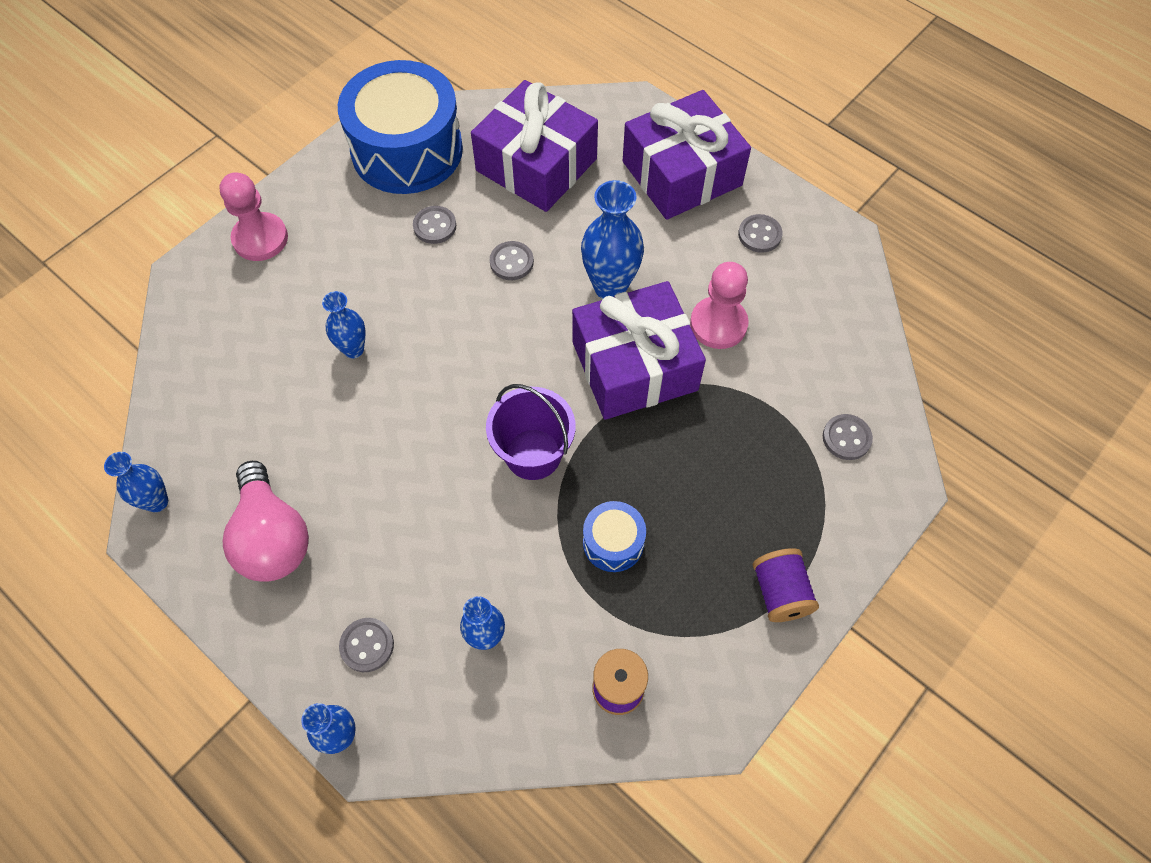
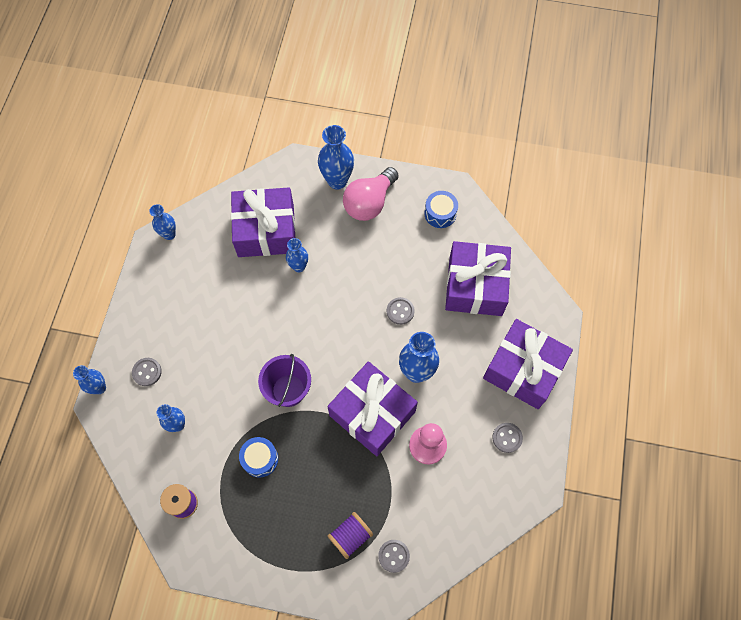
camera: 60 degrees right, 5 degrees up
(260, 238) = (337, 181): pink pawn -> blue vase
(262, 364) = (266, 230): none -> purple gift
(272, 537) = (178, 296): pink light bulb -> pink light bulb (369, 203)
(407, 150) = (440, 213): blue drum -> blue drum, size x0.45
(435, 226) = (398, 258): grey button -> none
(780, 592) = (277, 562): purple spool -> purple spool (350, 536)

